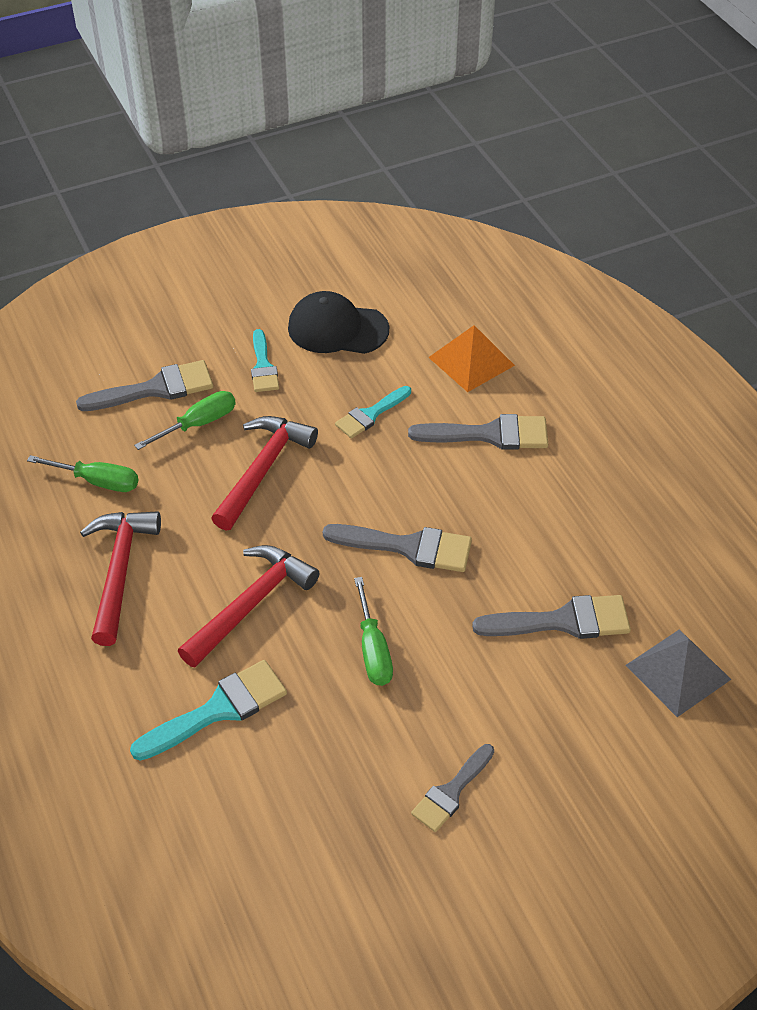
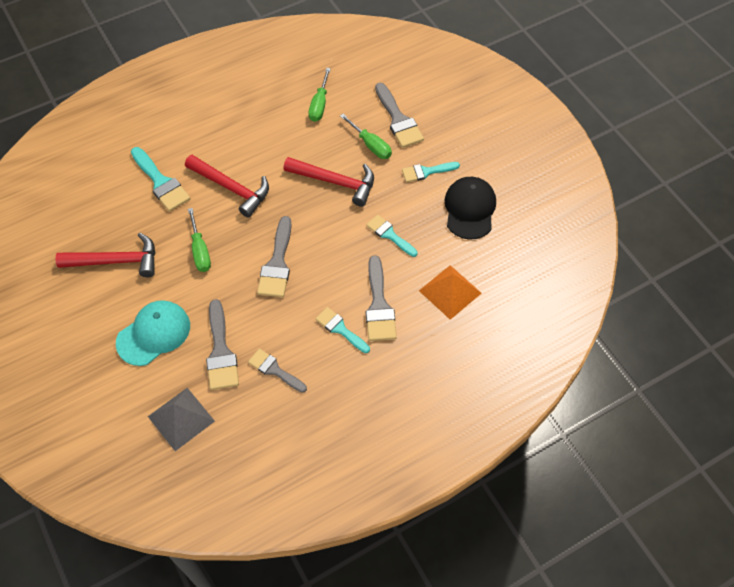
camera: 85 degrees right, 10 degrees up
(120, 570) = (254, 125): red hammer -> red hammer (116, 261)
(373, 649) = (200, 250): green screwdriver -> green screwdriver turned 90 degrees counterclockwise
(451, 792) = (103, 295): grey brush -> grey brush (274, 370)
(527, 478) = (340, 329): none -> turquoise brush
(530, 712) = (154, 334): none -> turquoise cap

